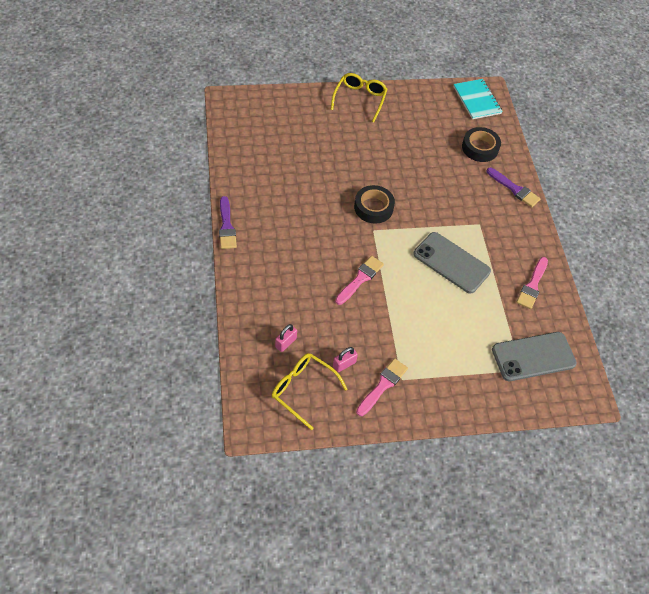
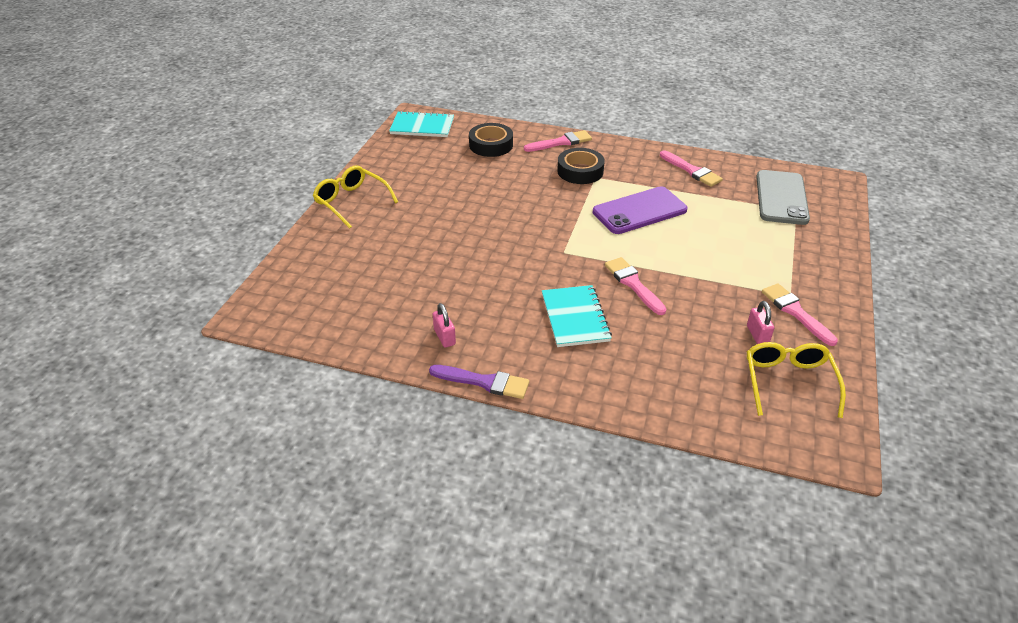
camera: 60 degrees left, 15 degrees down
(286, 343) = (709, 378): pink padlock -> pink padlock (444, 337)
(303, 390) = (788, 383): yellow glasses -> yellow glasses turned 120 degrees clockwise
(307, 255) = (575, 317): none -> turquoise notebook
(373, 207) = (529, 242): black tape -> black tape (580, 171)
(451, 263) = (639, 211): grey phone -> purple phone
(514, 189) = (561, 142): purple brush -> pink brush

